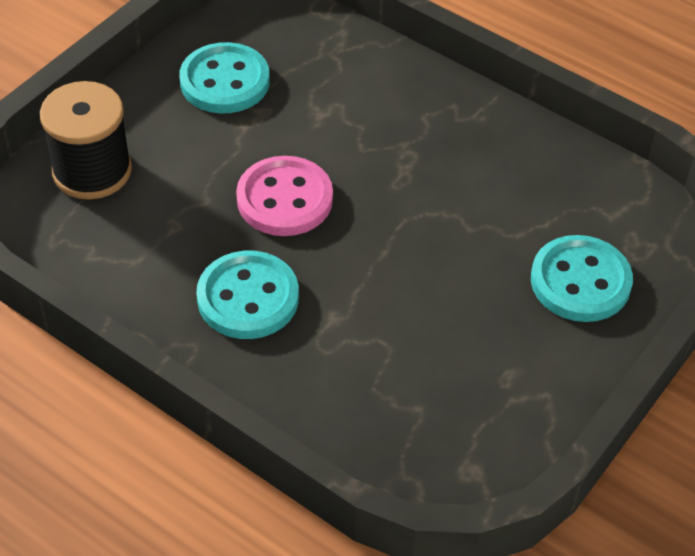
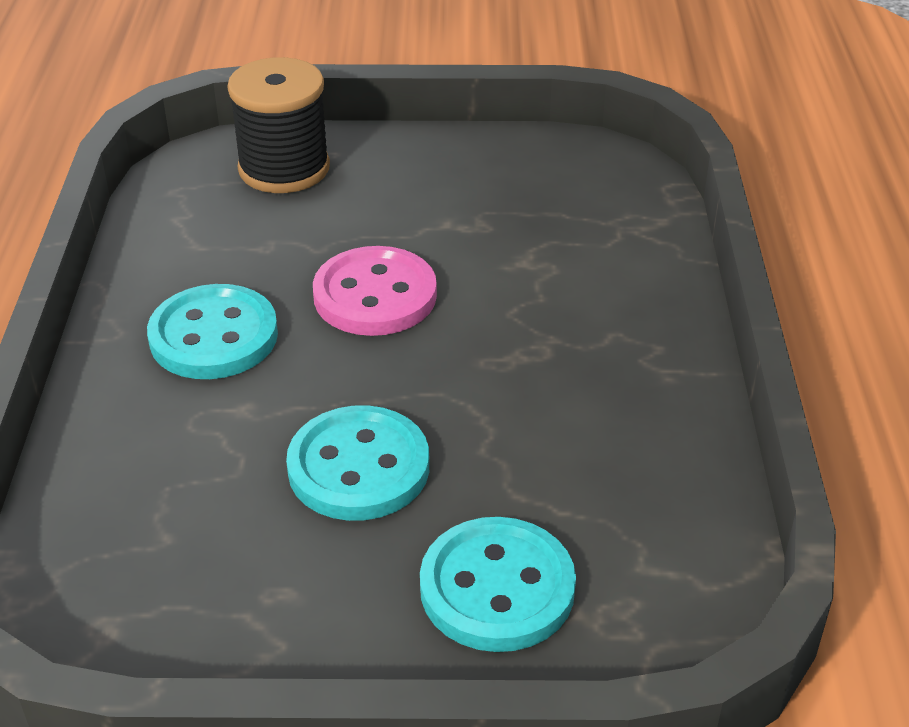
camera: 55 degrees right, 10 degrees down
(225, 81) = (492, 184): turquoise button -> turquoise button (358, 467)

